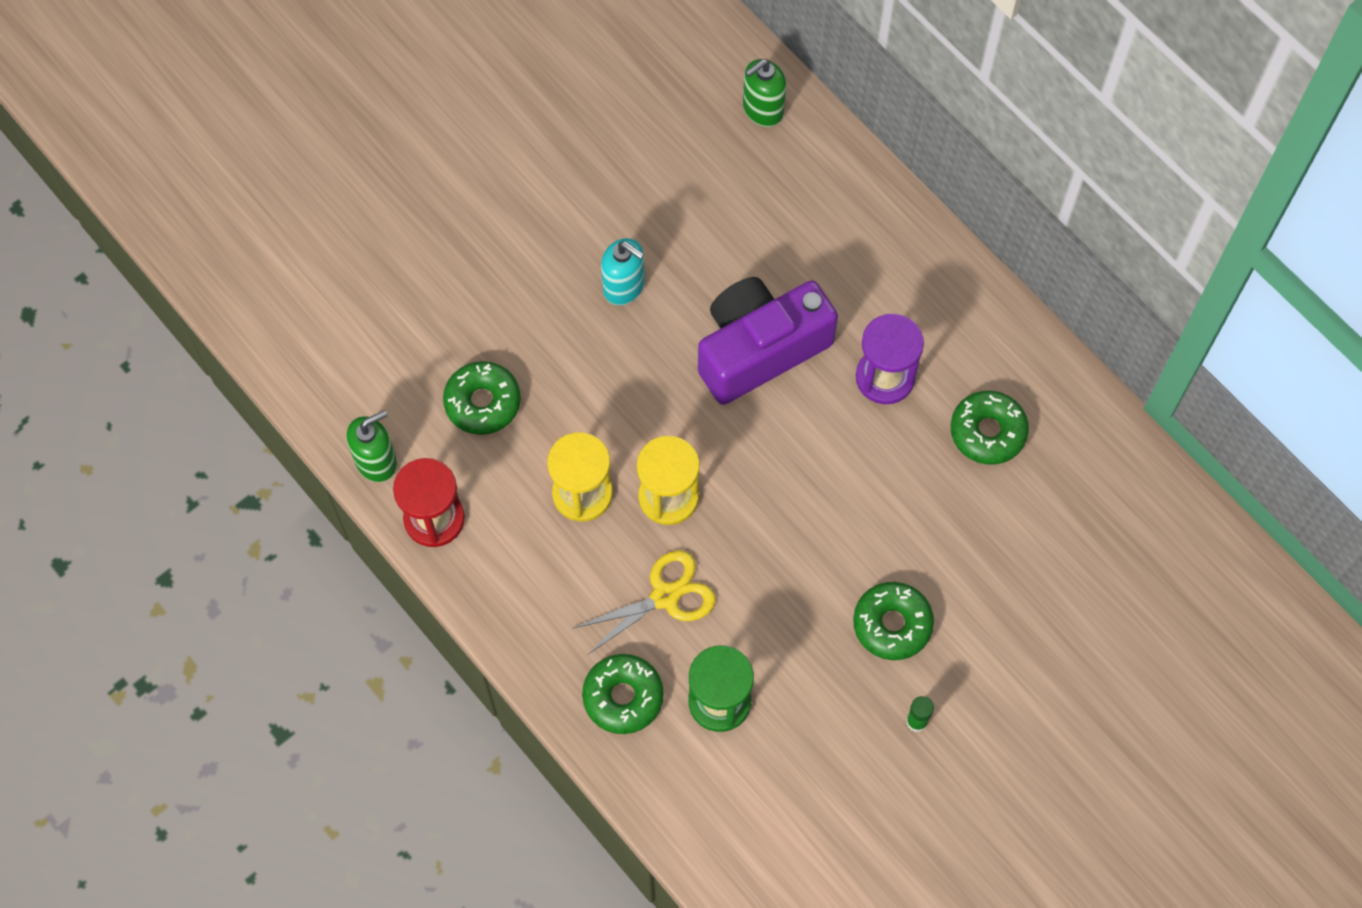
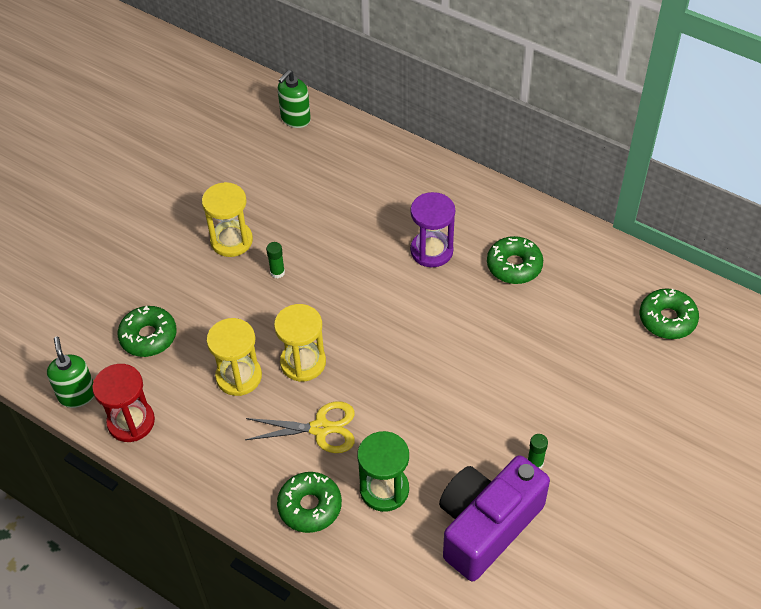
camera: 15 degrees left, 15 degrees down
(376, 461) = (77, 395): green soap dispenser -> green soap dispenser turned 60 degrees counterclockwise
(624, 286) = (231, 241): turquoise soap dispenser -> yellow hourglass
(665, 596) = (320, 428): yellow scissors -> yellow scissors turned 45 degrees clockwise
(671, 353) = (277, 272): none -> green glue stick
(759, 349) = (339, 255): purple camera -> purple camera (486, 526)
(892, 624) = (493, 403): green donut -> green donut (667, 319)

